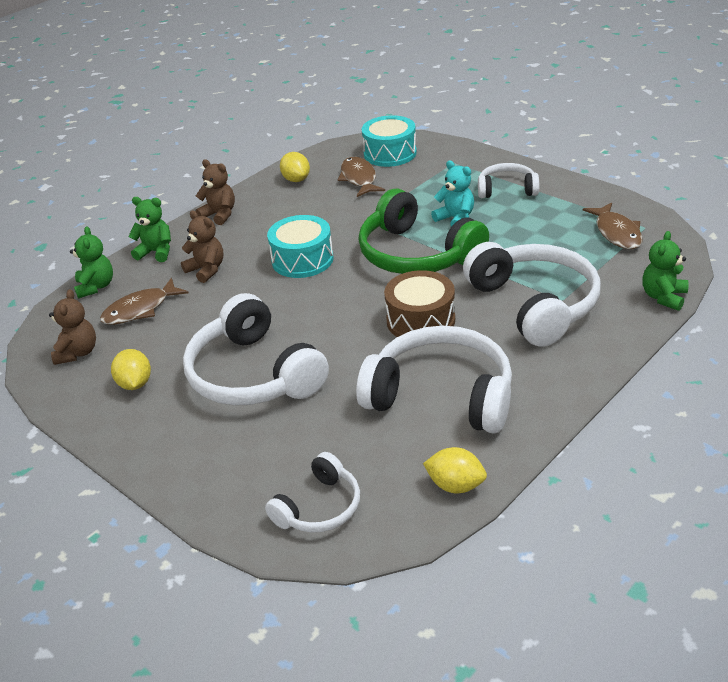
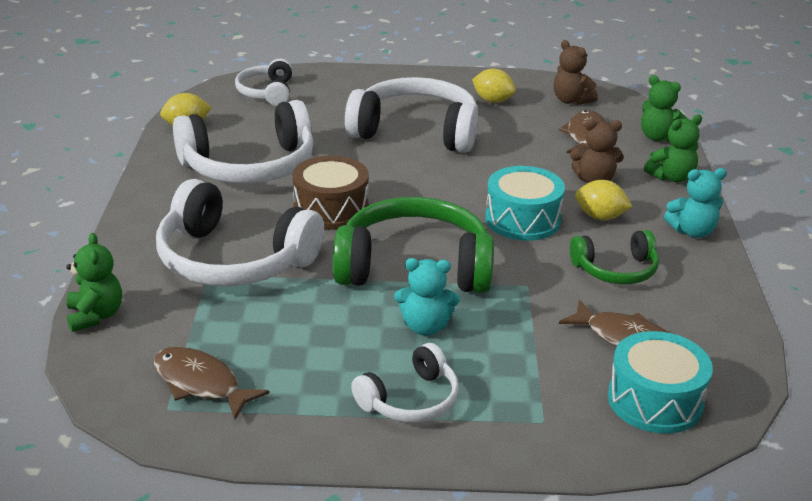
camera: 135 degrees right, 5 degrees down
(219, 215) = (692, 231): brown teddy bear -> turquoise teddy bear
(296, 179) = (698, 306): yellow lemon -> yellow lemon (600, 217)
(303, 210) = (616, 270): none -> green headphones

